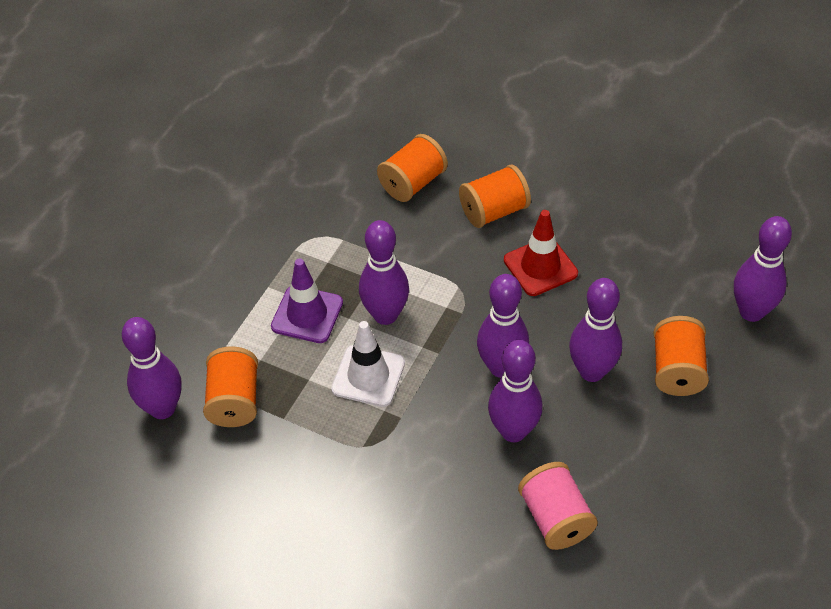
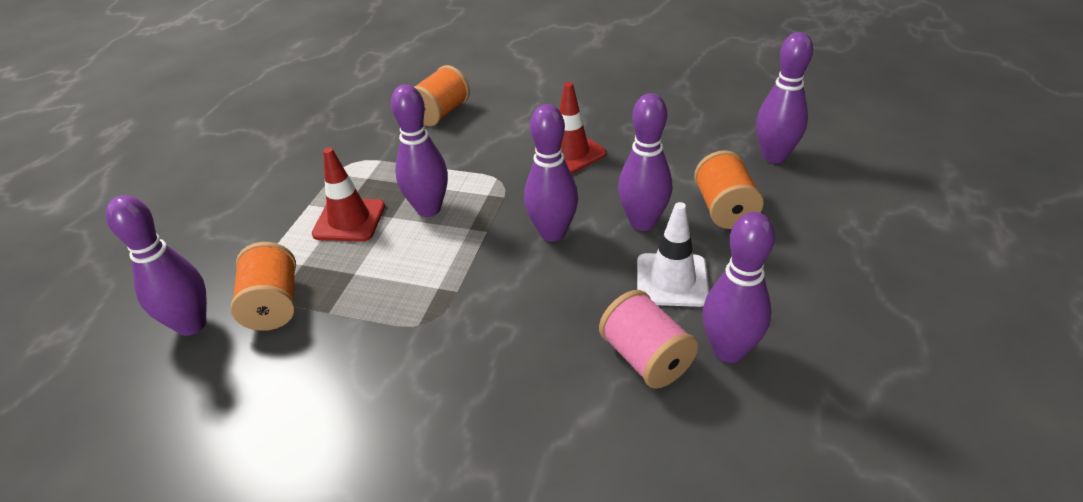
camera: 10 degrees left, 10 degrees down
(307, 314) = (349, 220): purple traffic cone -> red traffic cone
(368, 376) = (417, 261): white traffic cone -> white traffic cone (672, 280)
(494, 211) = (518, 122): orange spool -> none
(513, 431) = (578, 284): purple bowling pin -> purple bowling pin (728, 350)

